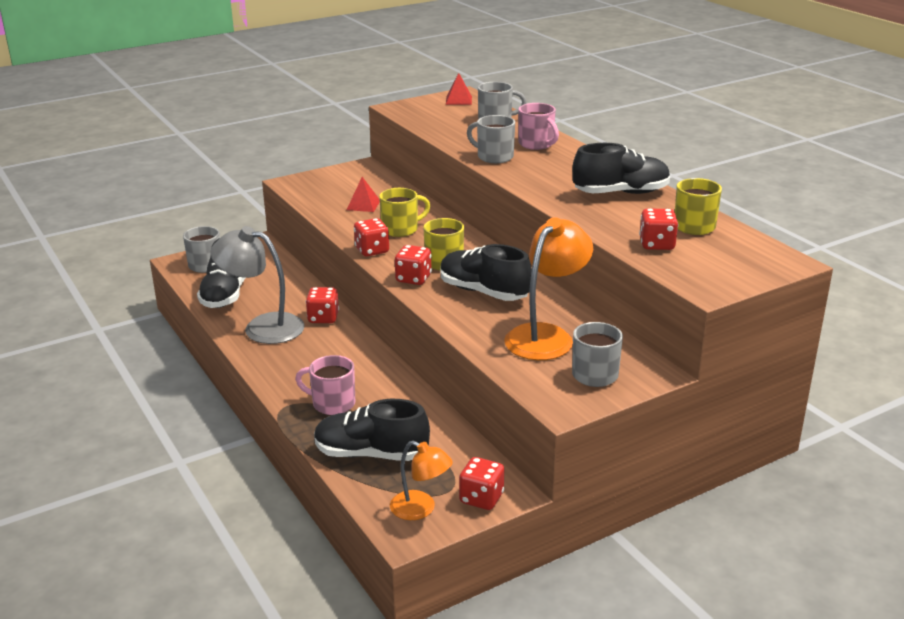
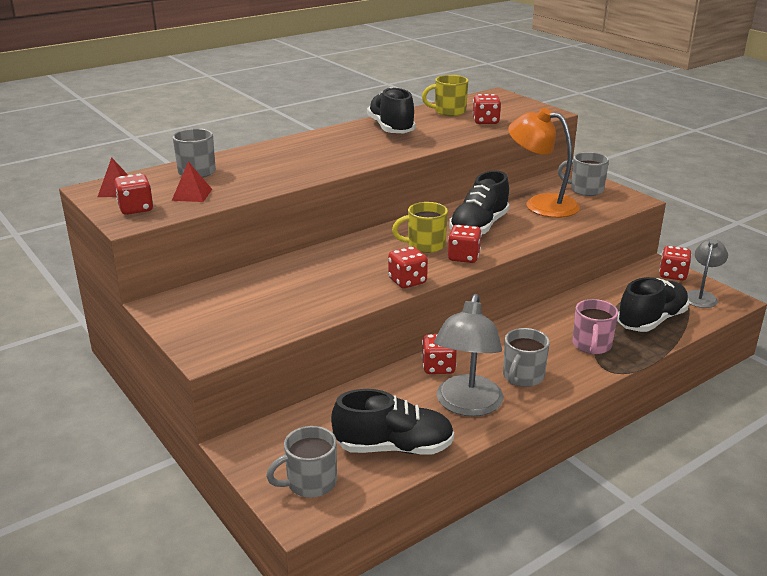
camera: 95 degrees left, 0 degrees up
(363, 205) = (287, 295): red pyramid -> red pyramid (192, 194)
(370, 454) = (651, 320): black shoe -> black shoe turned 135 degrees counterclockwise
(401, 229) = (353, 269): yellow mug -> none
(420, 107) = (136, 209): none -> red dice
(420, 509) = (701, 296): orange lamp -> grey lamp
(494, 157) = (307, 170): grey mug -> grey mug (522, 377)
(536, 144) = (273, 155): pink mug -> none

